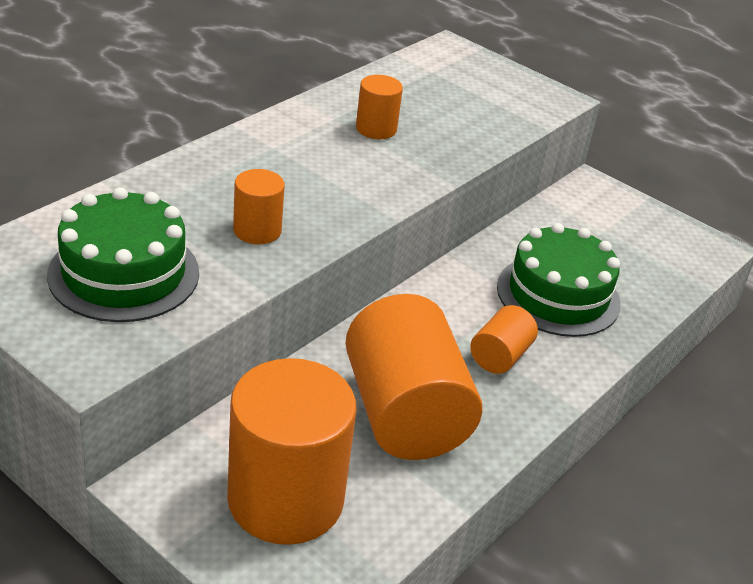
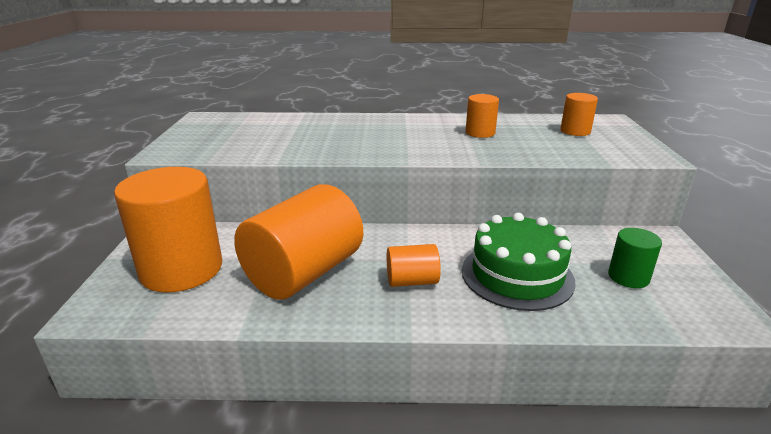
camera: 55 degrees right, 10 degrees down
(124, 273) = (242, 136): green cake -> none
(257, 230) = (327, 143): orange cylinder -> orange cylinder (575, 131)
(622, 247) = (628, 277): none -> green cylinder

